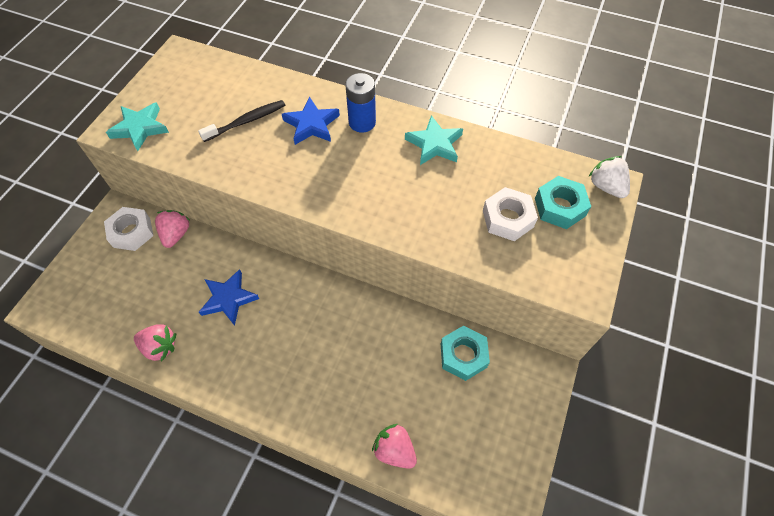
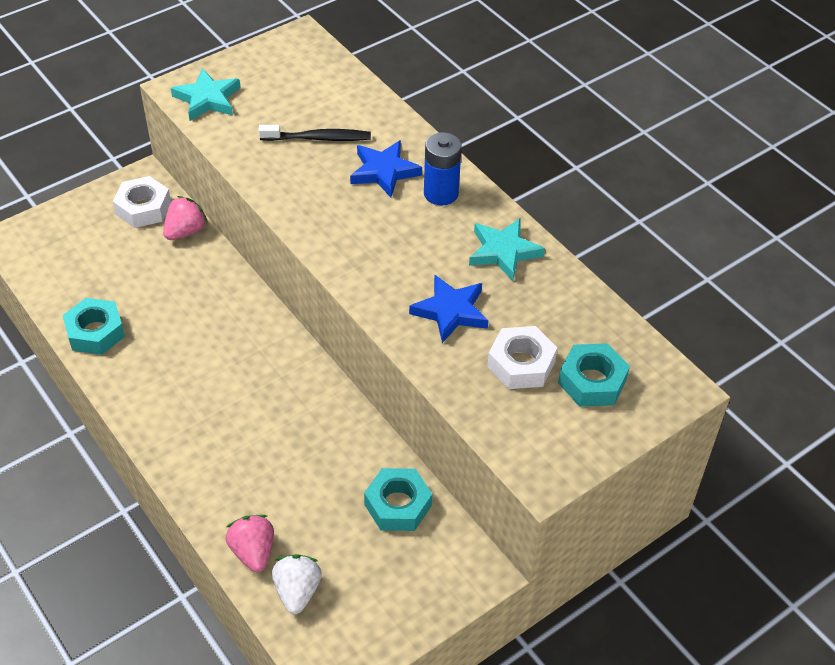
camera: 30 degrees right, 10 degrees down
(160, 347) = (95, 332): pink strawberry -> turquoise nut
(229, 299) = (193, 321): blue star -> blue star (451, 311)
(606, 186) = (668, 388): white strawberry -> white strawberry (297, 591)

